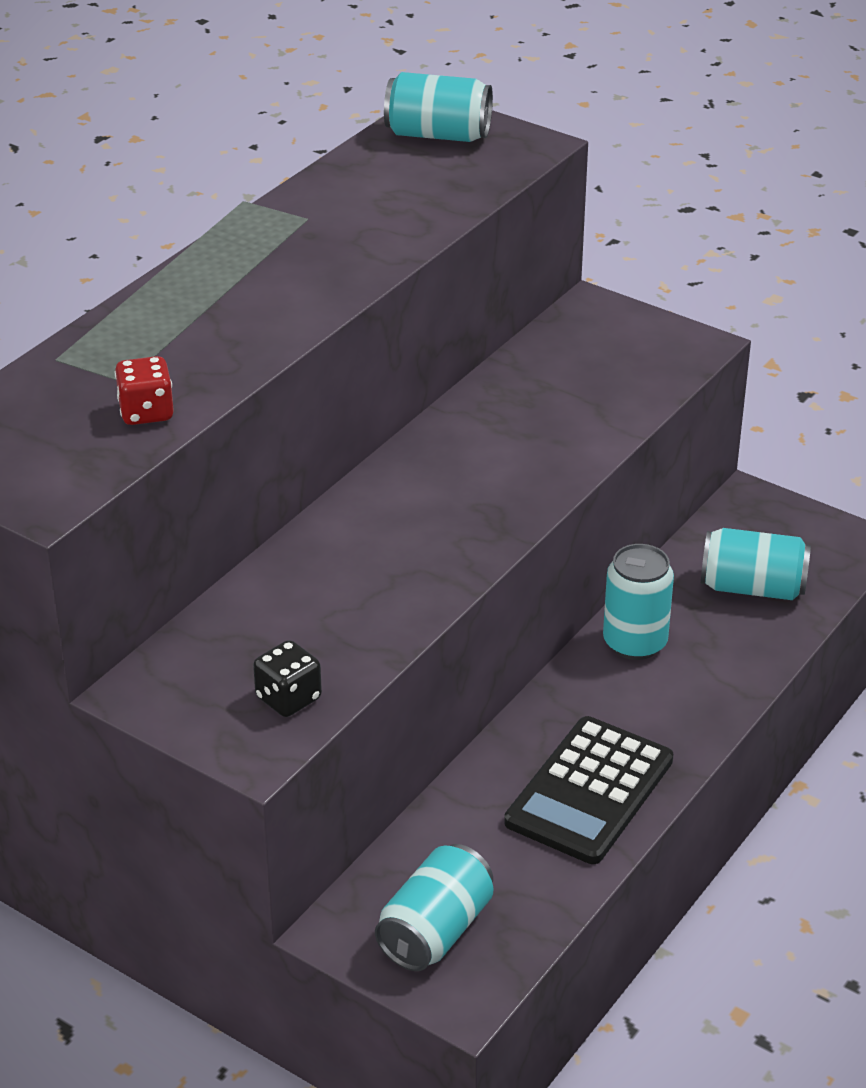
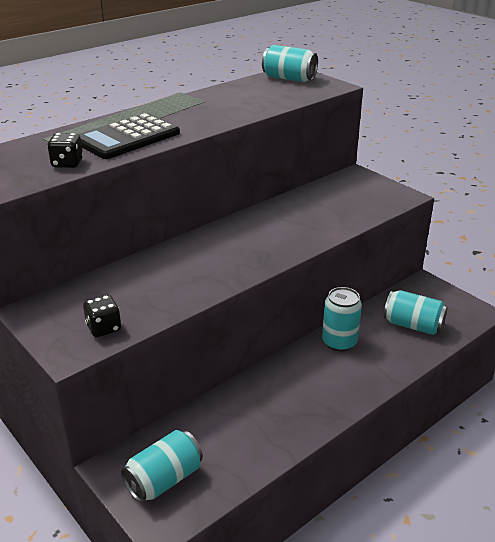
camera: 15 degrees right, 5 degrees down
(146, 412) = (67, 163): red dice -> black dice
(590, 791) = (285, 416): black calculator -> black calculator (128, 138)

